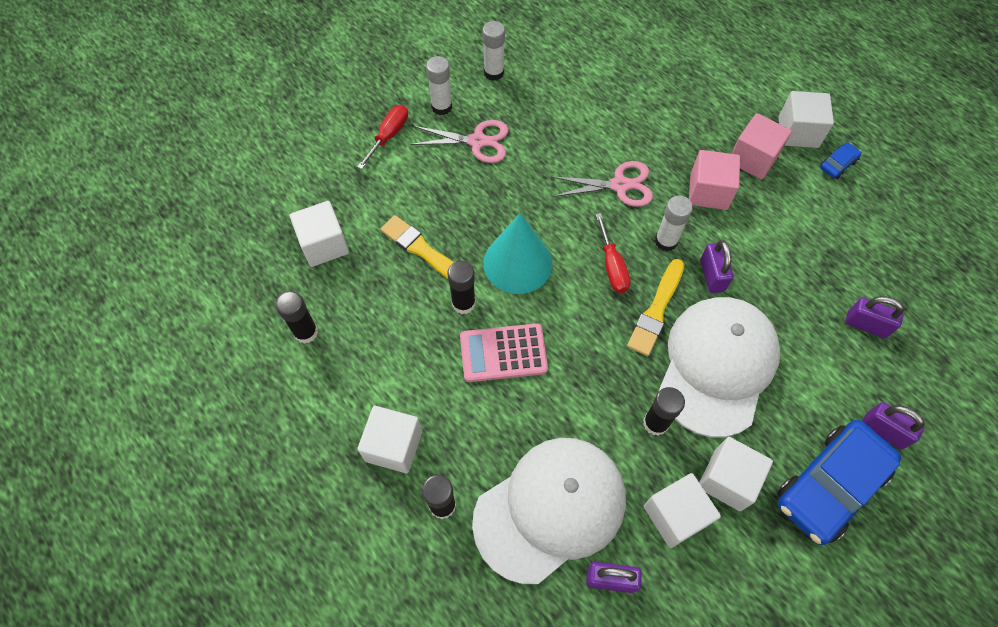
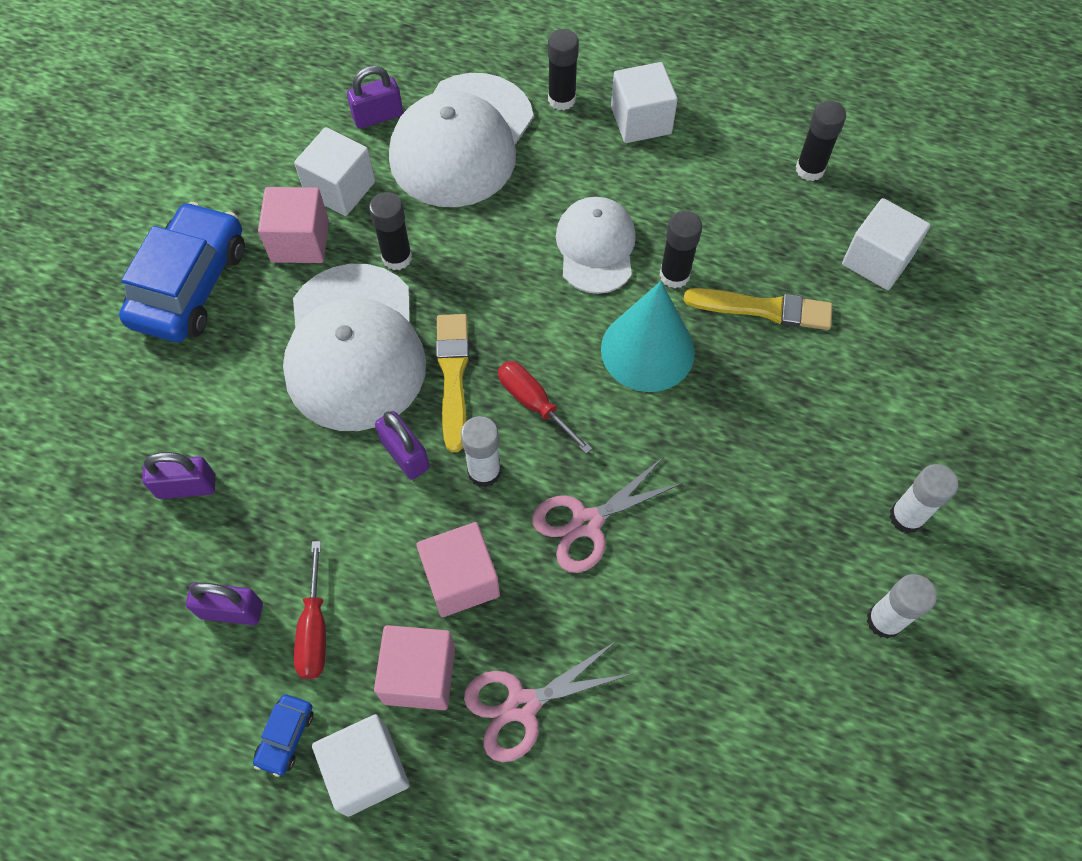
camera: 150 degrees right, 0 degrees up
(389, 135) = (933, 434): red screwdriver -> red screwdriver (314, 629)
(477, 141) = (816, 488): pink scissors -> pink scissors (522, 705)
(503, 353) = (596, 247): pink calculator -> white cap
(727, 479) = (300, 241): white cube -> pink cube
(883, 431) = (141, 367): purple padlock -> purple padlock (231, 610)

